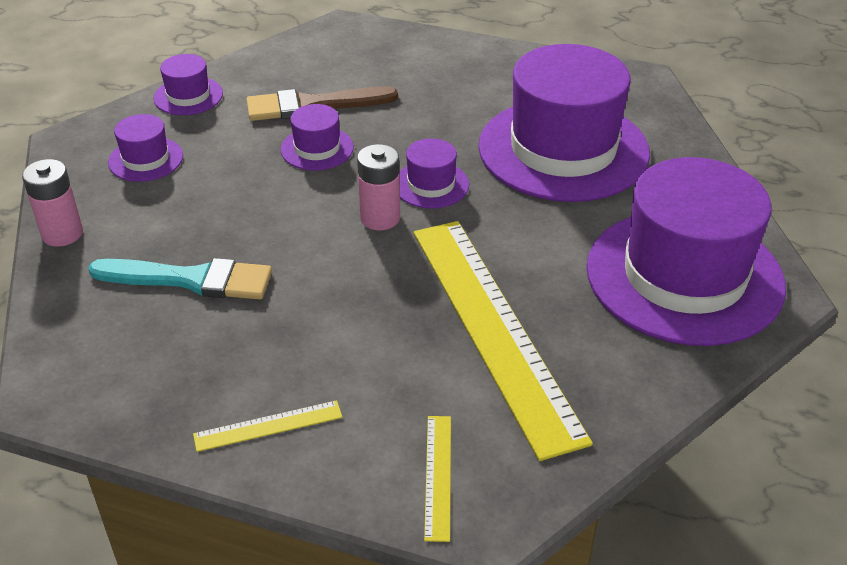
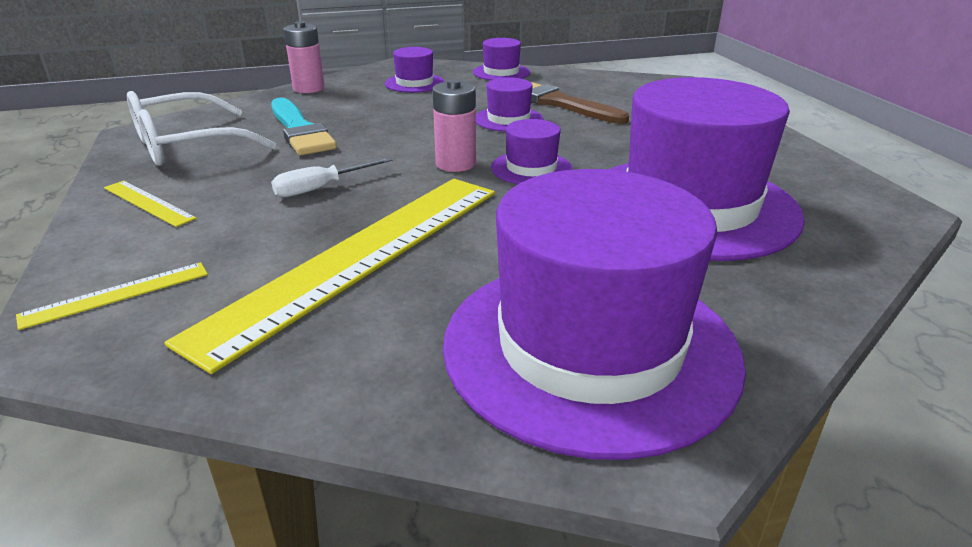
camera: 55 degrees right, 10 degrees down
(138, 369) = (187, 145): none -> white glasses
(349, 309) = (321, 188): none -> white screwdriver

